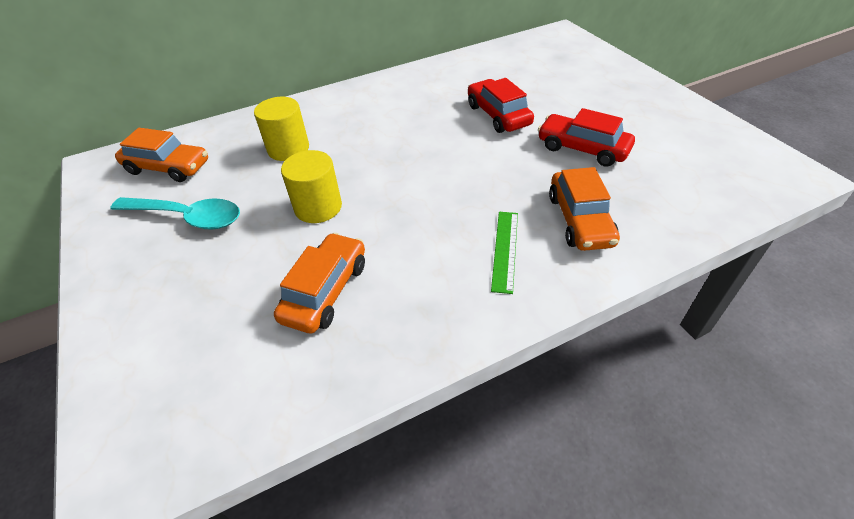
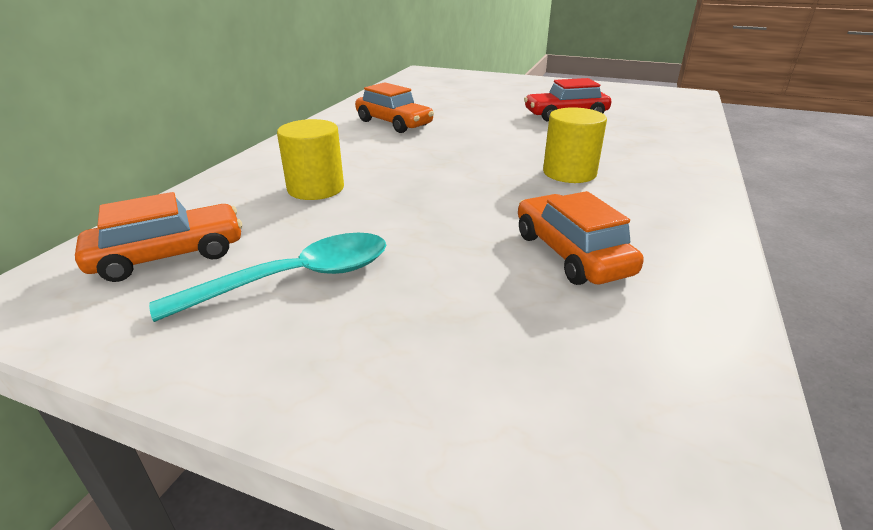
camera: 45 degrees left, 15 degrees down
(318, 207) = (439, 210): yellow cylinder -> yellow cylinder (569, 173)
(498, 115) = (472, 116): red car -> none
(505, 250) = (635, 174): green ruler -> none
(580, 220) = (641, 144): orange car -> orange car (394, 123)

